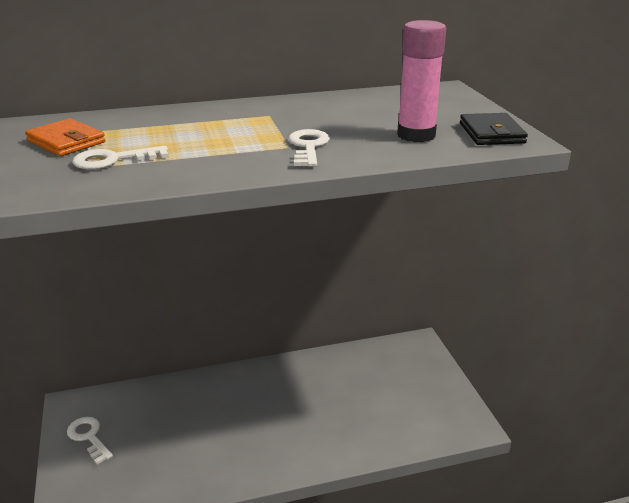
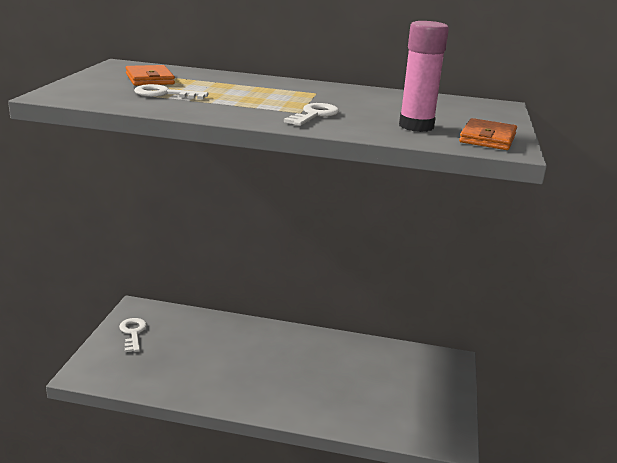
camera: 25 degrees right, 5 degrees down
(491, 133) = (487, 138): black wallet -> orange wallet

